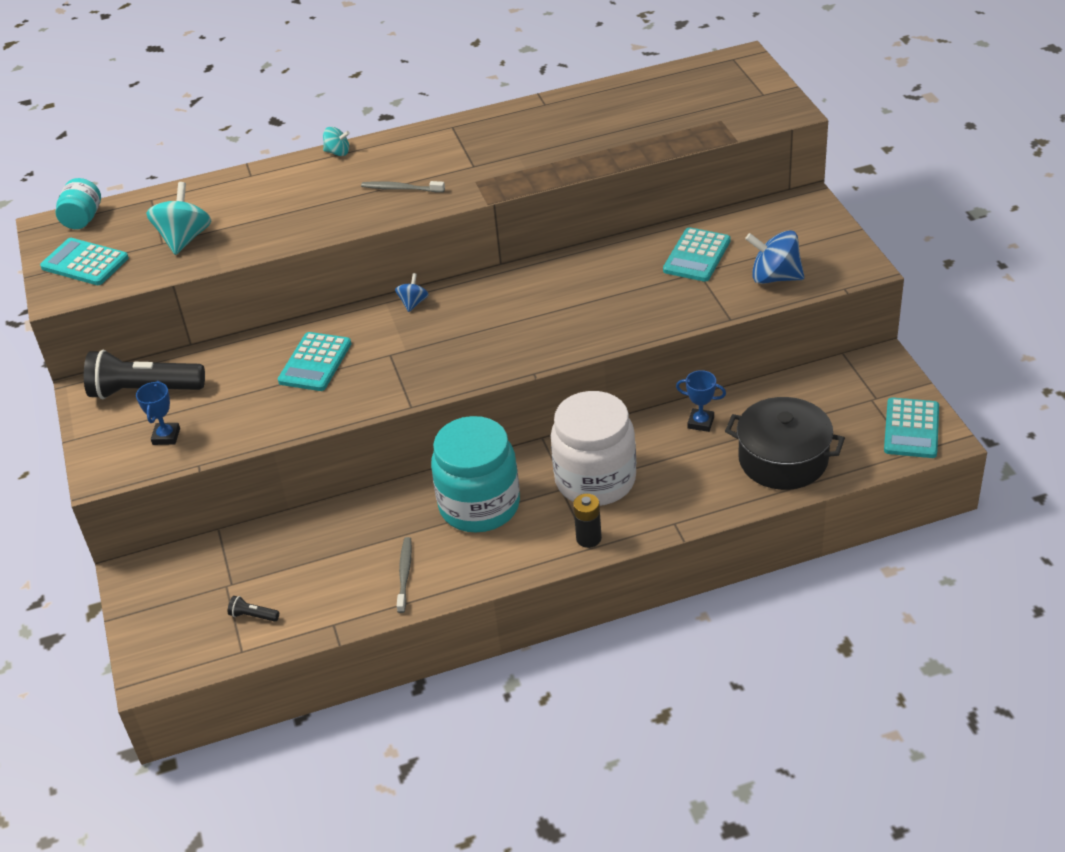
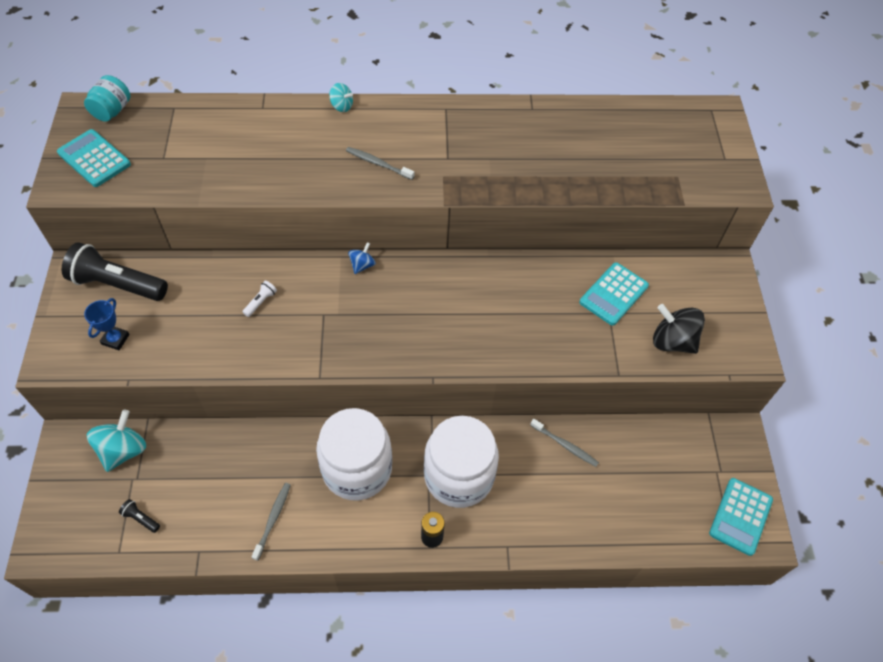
camera: 10 degrees right, 15 degrees up
(184, 239) = (182, 159): turquoise spinning top -> turquoise spinning top (123, 450)
(315, 362) = (261, 302): turquoise calculator -> white flashlight
(479, 505) = (357, 469): turquoise jar -> white jar
(700, 422) = (565, 445): blue trophy -> grey toothbrush
(774, 277) = (672, 341): blue spinning top -> black spinning top
(783, 459) = (620, 510): black pot -> none

